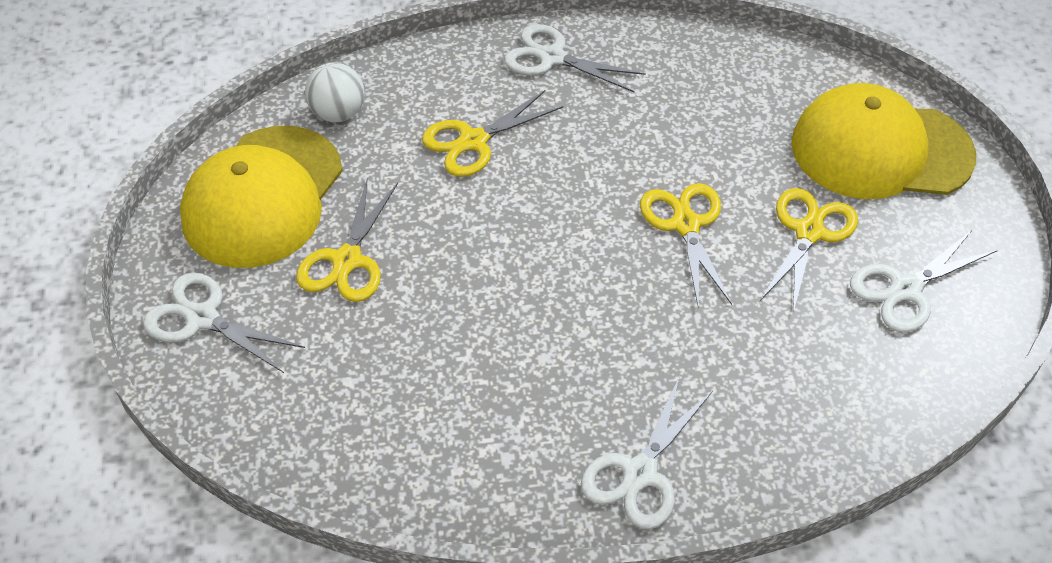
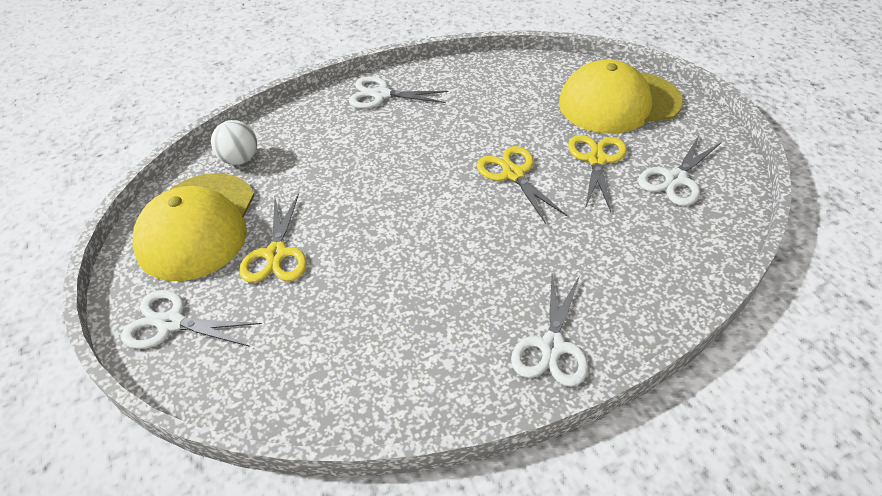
camera: 15 degrees left, 5 degrees down
(473, 141) = (345, 156): yellow scissors -> none

